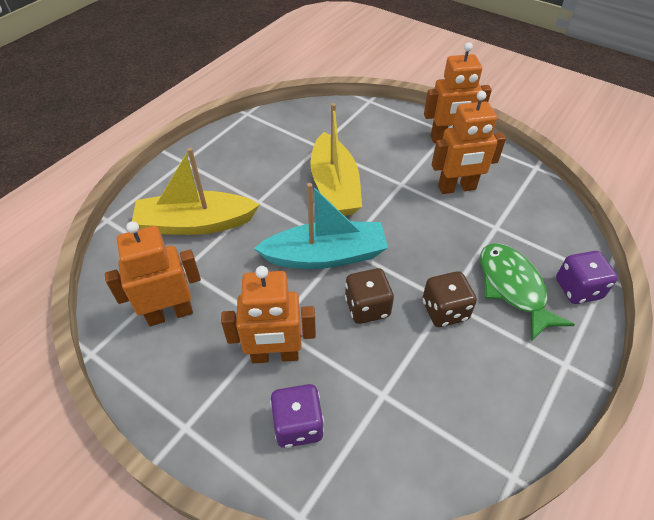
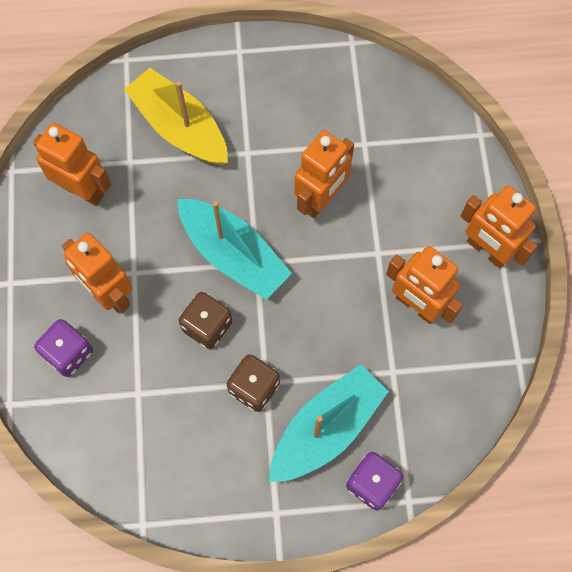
camera: 50 degrees right, 20 degrees up
(334, 187) = (321, 199): yellow boat -> orange robot
(513, 288) = (326, 428): green fish -> turquoise boat

